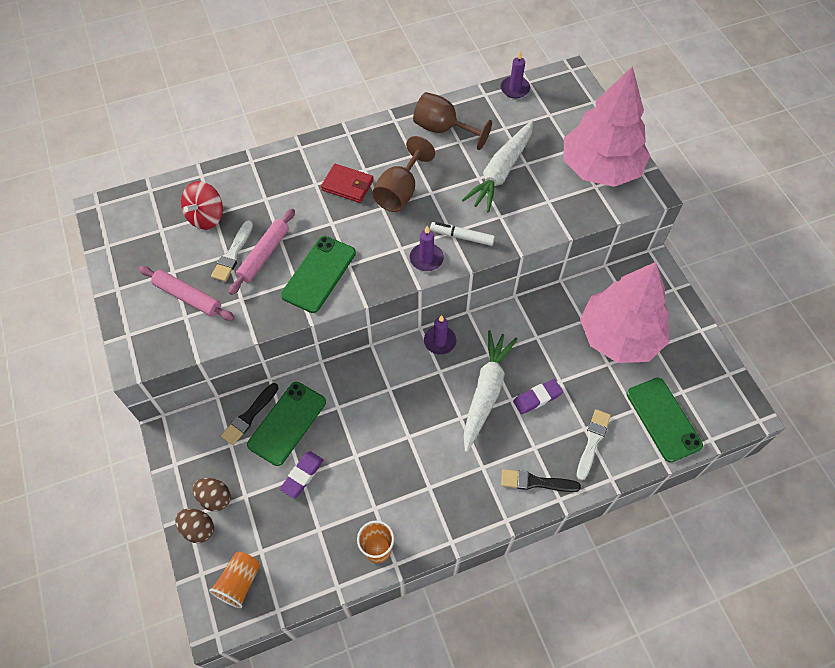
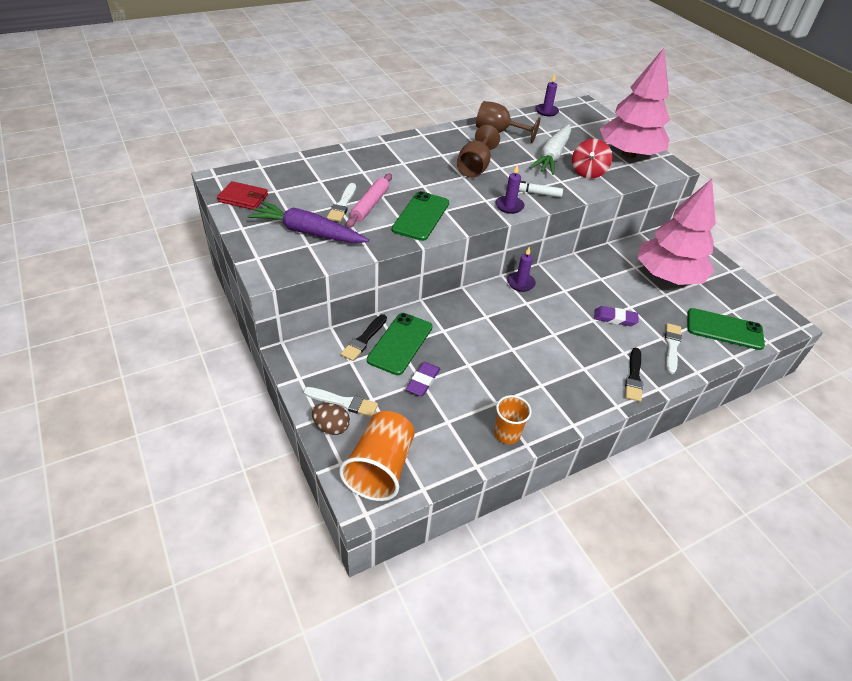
camera: 10 degrees left, 15 degrees down
(188, 297) = (308, 232): pink rolling pin -> purple carrot
(206, 217) = (314, 182): red spinning top -> red spinning top (588, 172)
(215, 498) = (343, 402): brown egg -> white brush
(239, 582) = (380, 468): orange cup -> orange cup, size x1.65
(347, 185) = (430, 163): red wallet -> red wallet (243, 198)
(486, 392) = (570, 316): white carrot -> none
(536, 482) = (634, 377): black brush -> black brush turned 75 degrees counterclockwise
(537, 398) = (615, 318): purple eraser -> purple eraser turned 45 degrees clockwise
(663, 419) = (724, 329): green phone -> green phone turned 45 degrees counterclockwise

